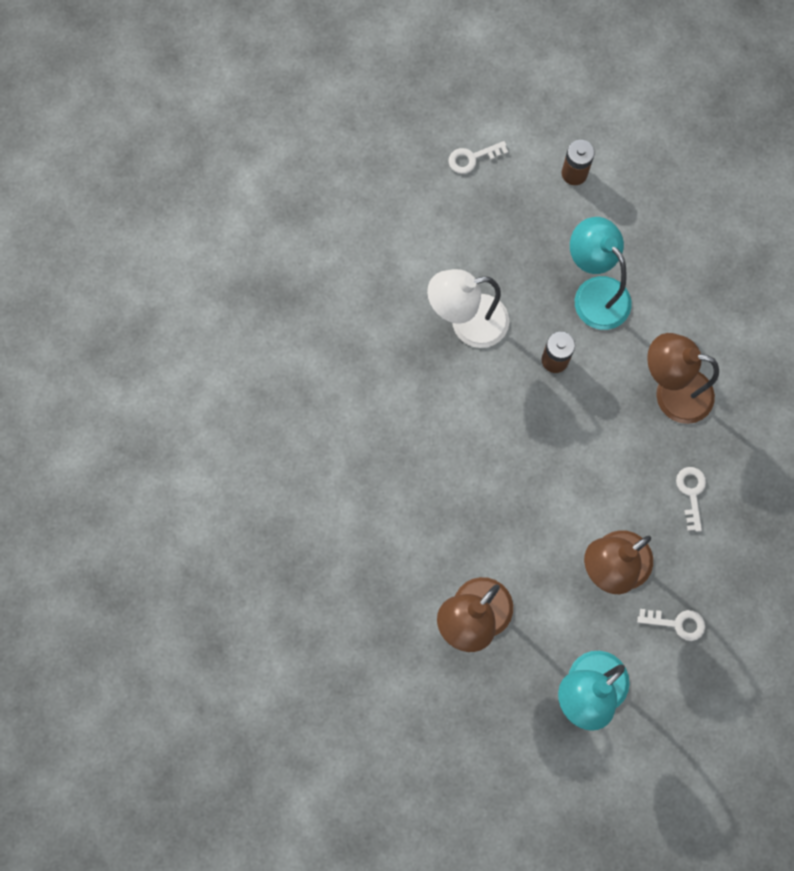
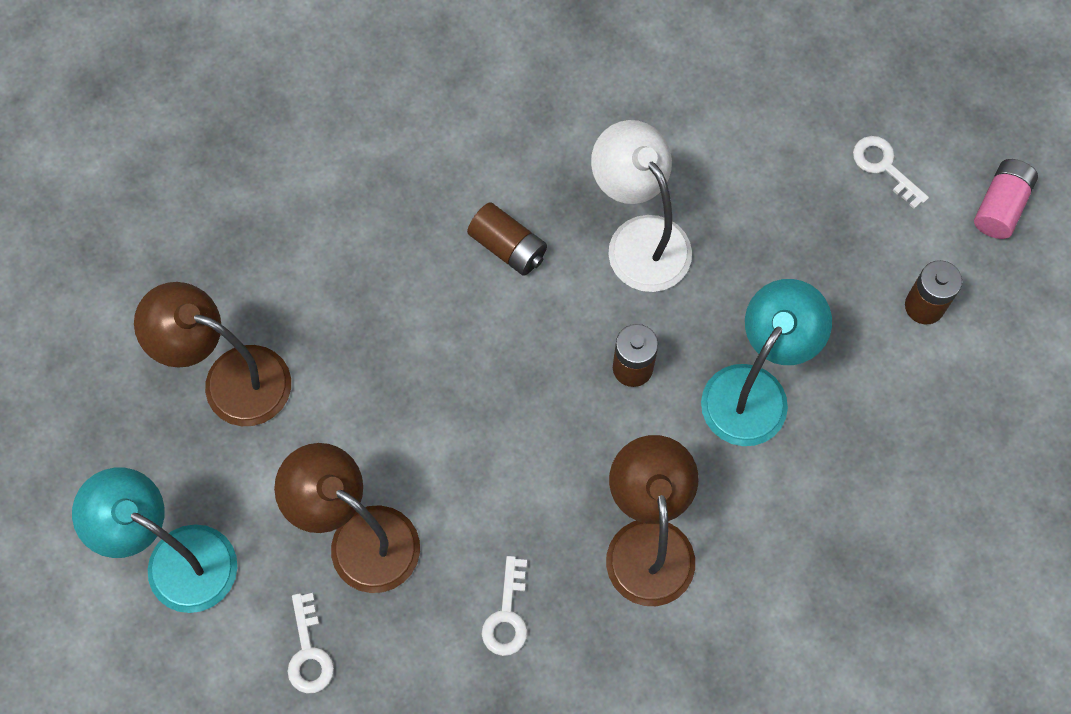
camera: 70 degrees right, 5 degrees down
(443, 407) = (508, 247): none -> brown battery
(524, 103) = (1000, 206): none -> pink battery
(691, 493) = (507, 615): white key -> white key turned 120 degrees clockwise

